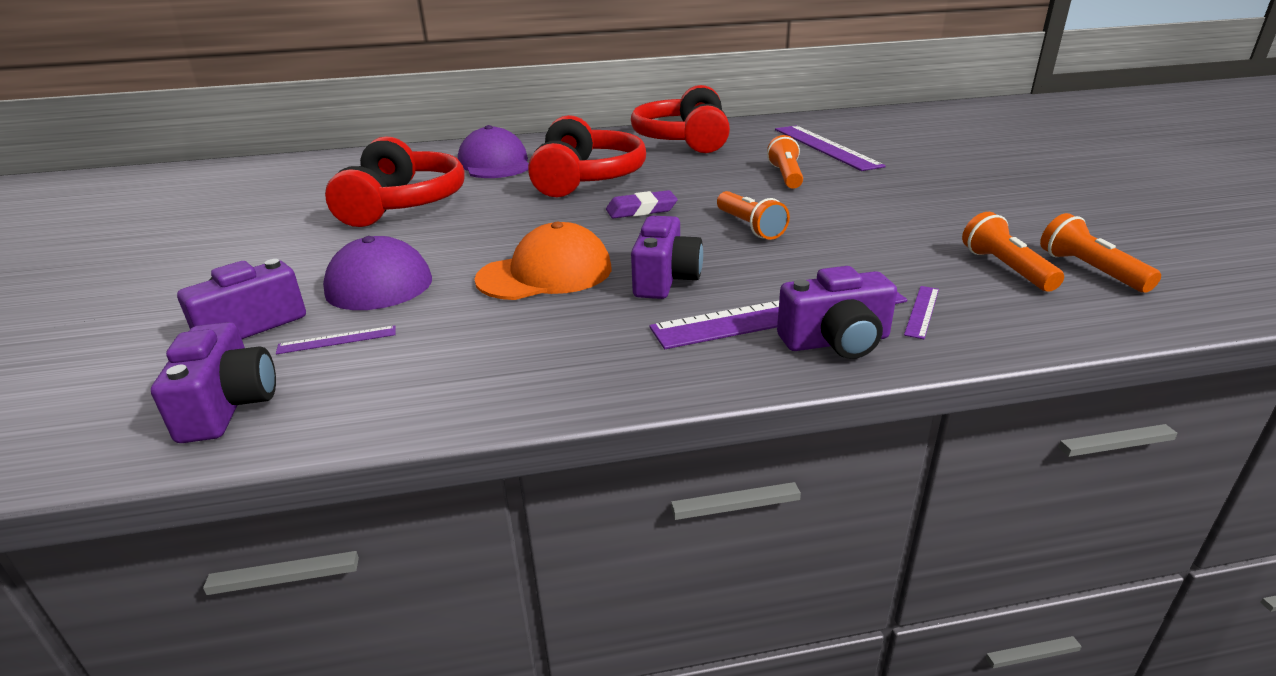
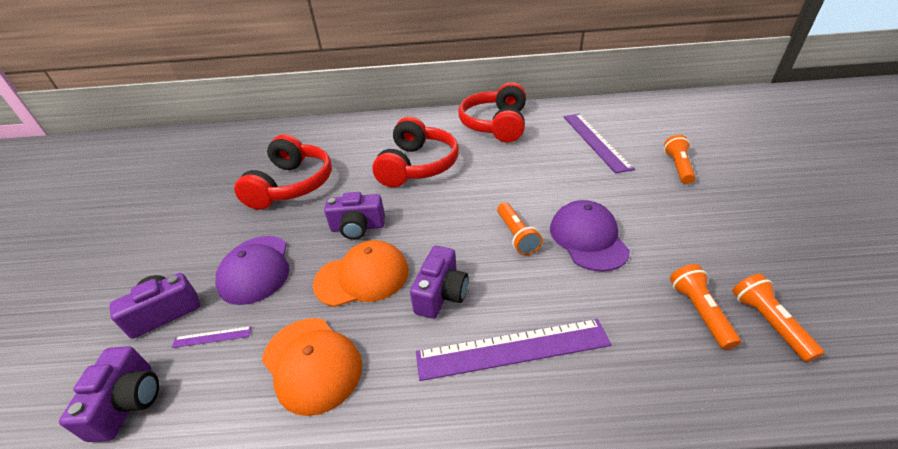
camera: 10 degrees right, 10 degrees up
(495, 164) = (362, 143): purple cap -> purple cap (588, 238)
(502, 349) = (312, 364): none -> orange cap
(641, 210) = (445, 207): purple eraser -> none
(786, 176) = (558, 175): orange flashlight -> orange flashlight (678, 167)
(836, 342) = (545, 390): purple camera -> purple camera (358, 227)
(922, 311) = (620, 360): purple ruler -> none

